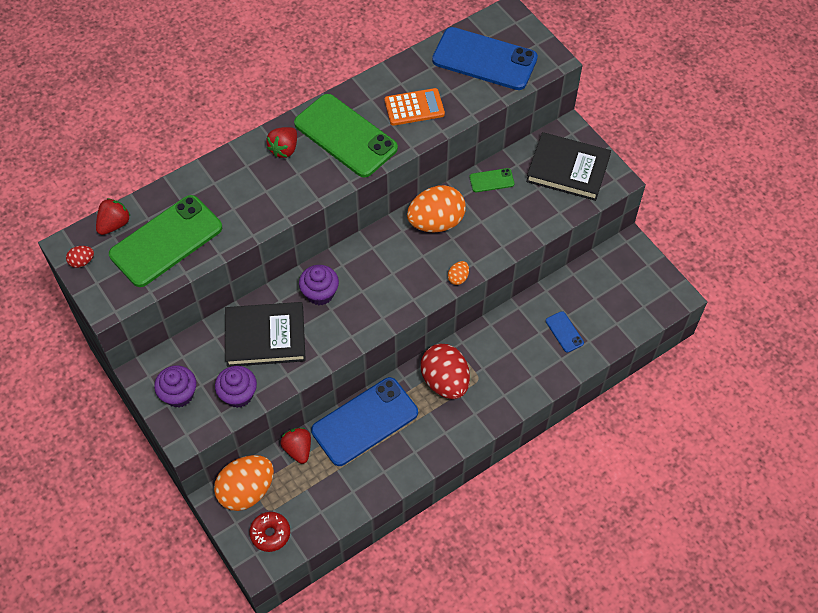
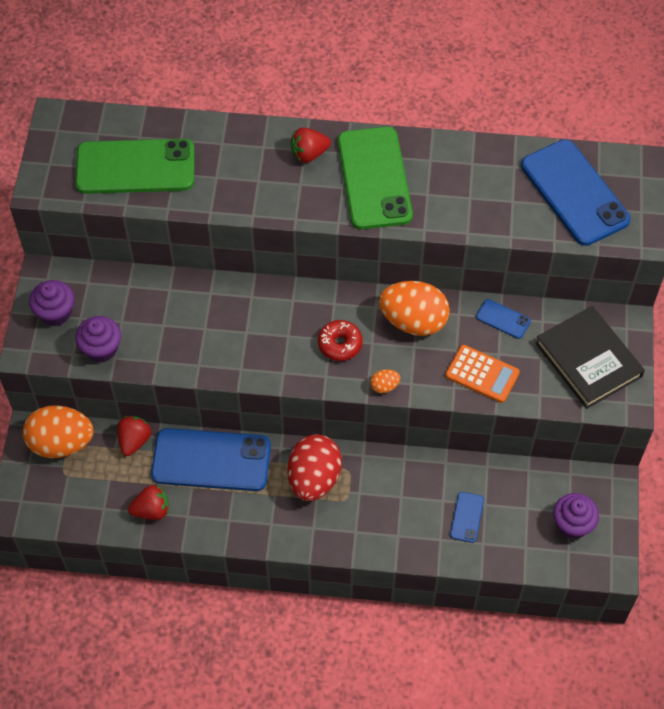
camera: 40 degrees right, 0 degrees up
(82, 261) = (54, 138): red egg -> none
(114, 224) = (108, 123): red strawberry -> red strawberry (151, 510)
(265, 336) = (169, 315): black book -> none
(270, 534) = (47, 494): red donut -> red donut (340, 344)
(320, 293) = (250, 311): purple cupcake -> purple cupcake (572, 524)
(414, 107) = (462, 194): orange calculator -> orange calculator (482, 374)
(491, 180) = (503, 319): green phone -> blue phone

